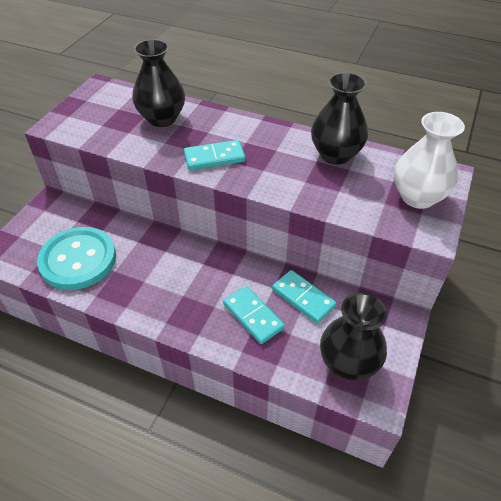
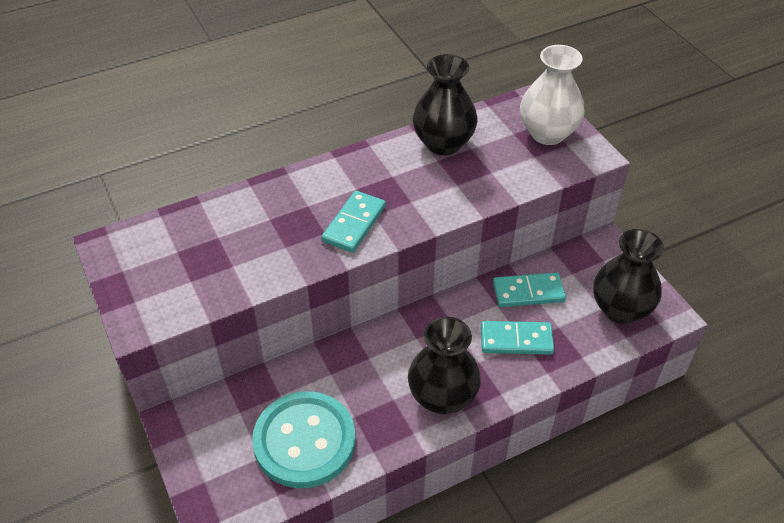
camera: 50 degrees left, 0 degrees up
(162, 118) = (241, 226): black vase -> black vase (442, 397)

